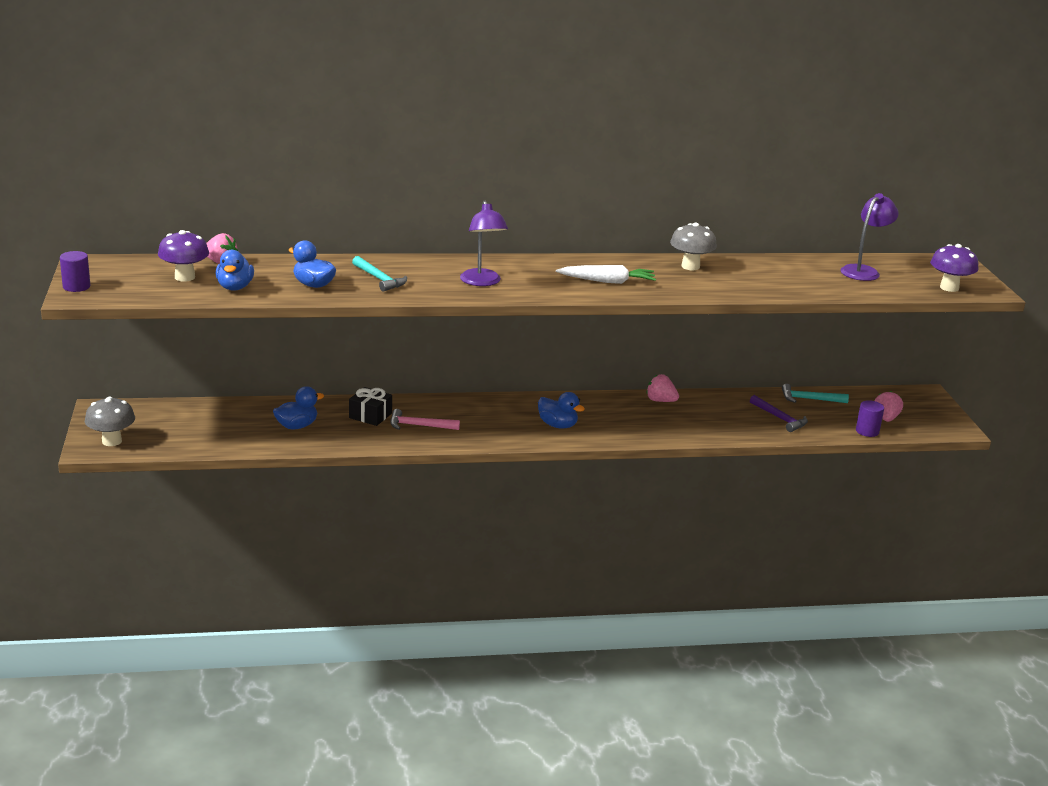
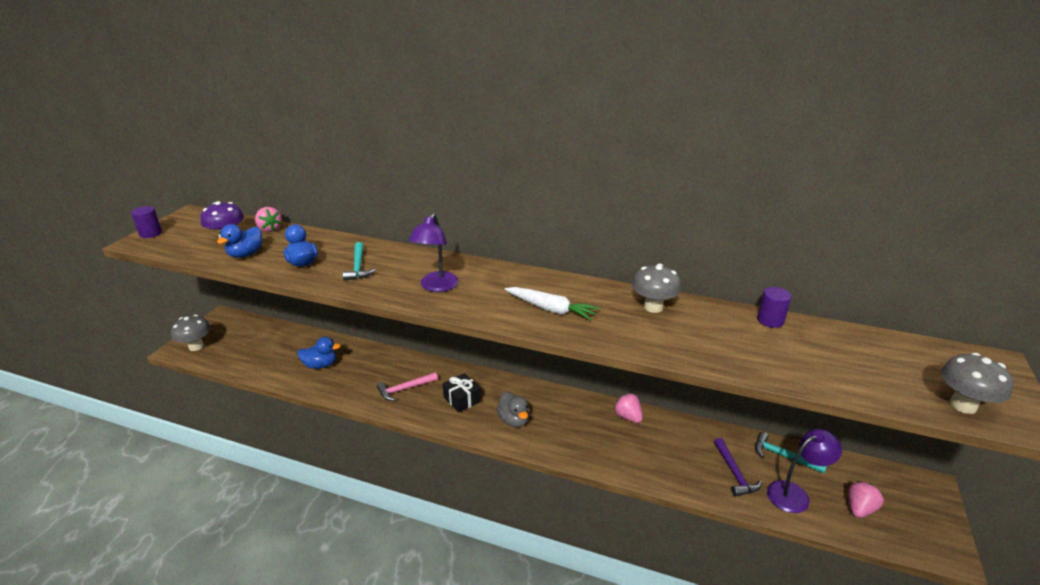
camera: 30 degrees right, 5 degrees up
(370, 415) = (379, 368): black gift -> black gift (462, 399)
(419, 425) = (404, 389): pink hammer -> pink hammer turned 60 degrees counterclockwise
(558, 425) = (514, 420): blue duck -> grey duck
(864, 271) = (855, 353): purple lamp -> purple lamp (795, 494)
(867, 431) = (826, 521): purple cylinder -> purple cylinder (770, 320)
(949, 288) = (963, 405): purple mushroom -> grey mushroom

